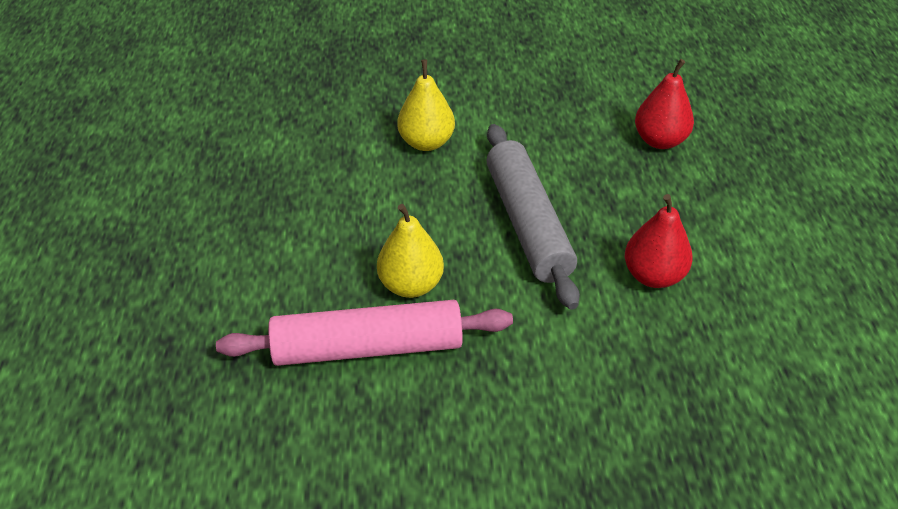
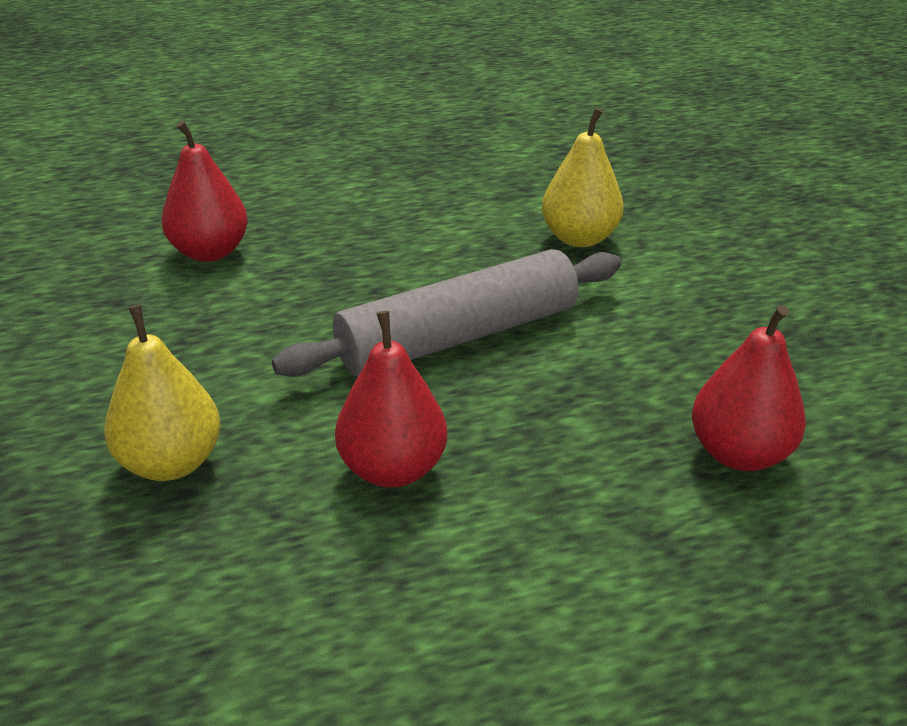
camera: 75 degrees right, 10 degrees down
(367, 347) = (210, 252): pink rolling pin -> red pear
(411, 285) = (313, 264): yellow pear -> yellow pear (171, 463)

